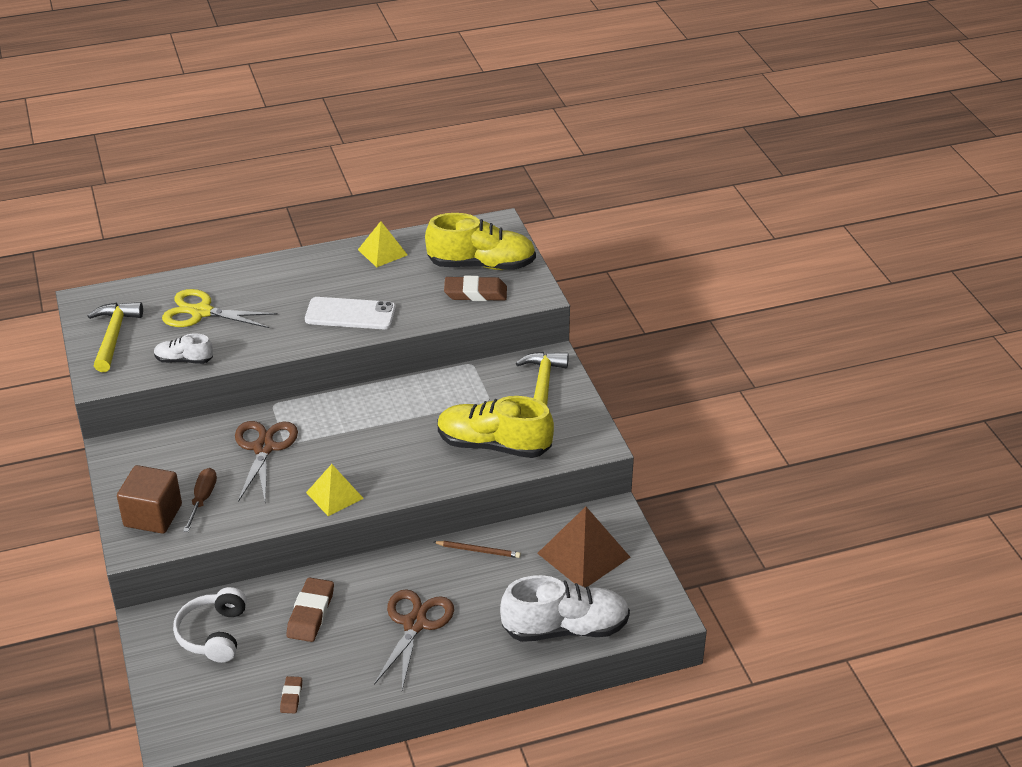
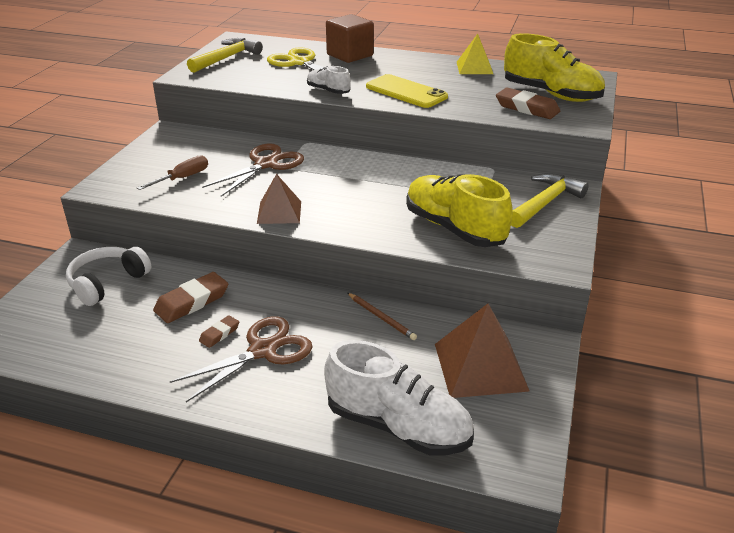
camera: 35 degrees right, 5 degrees down
(153, 515) = (138, 175): brown cube -> brown cube (350, 55)
(184, 360) = (252, 81): white shoe -> white shoe (328, 91)
(291, 697) = (99, 358): brown eraser -> brown eraser (219, 334)
(335, 495) = (279, 212): yellow pyramid -> brown pyramid
(350, 314) = (406, 92): white phone -> yellow phone

